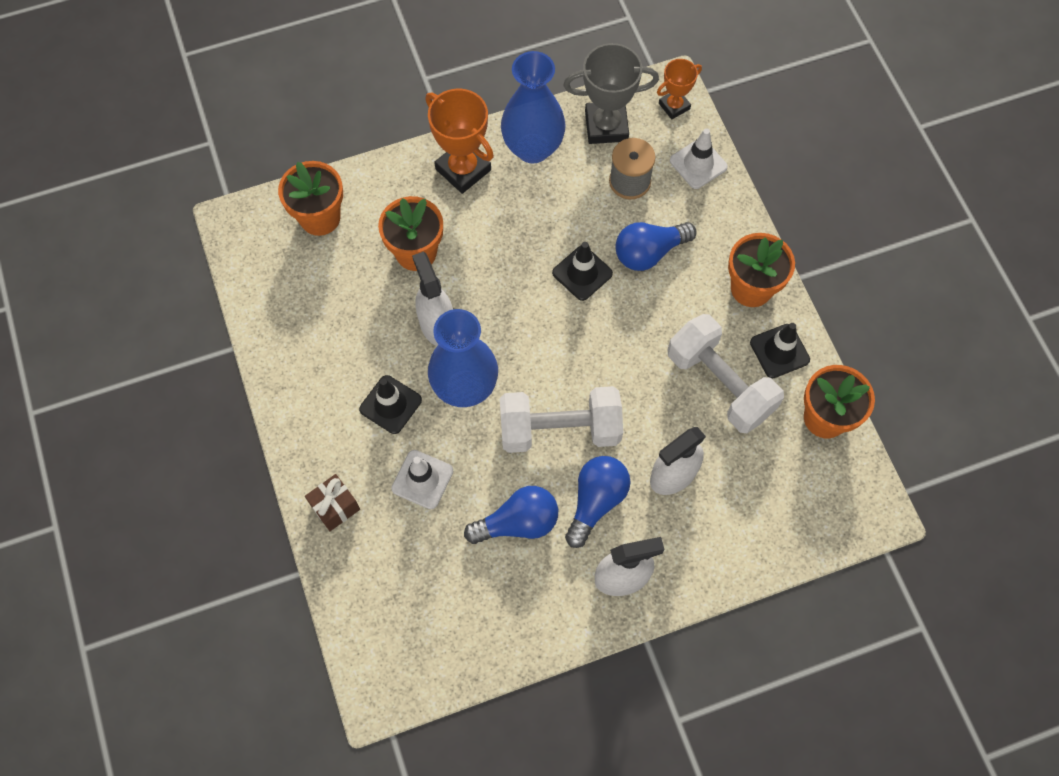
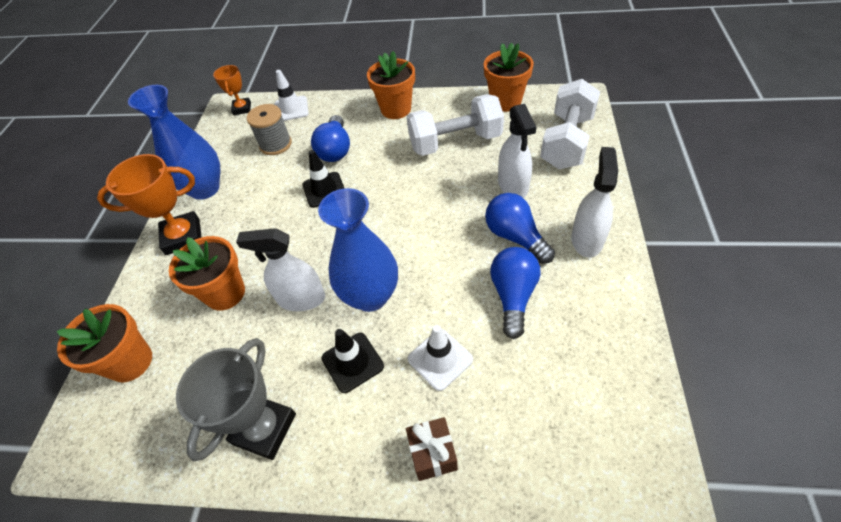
camera: 60 degrees left, 15 degrees down
(559, 429) = (443, 241): white dumbbell -> white dumbbell (566, 142)
(606, 126) = (225, 144): grey trophy -> grey trophy (264, 429)
(779, 351) = (448, 109): black traffic cone -> none

